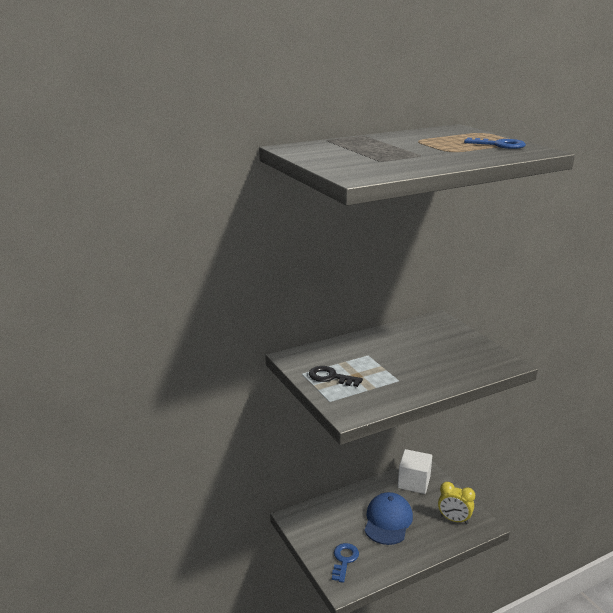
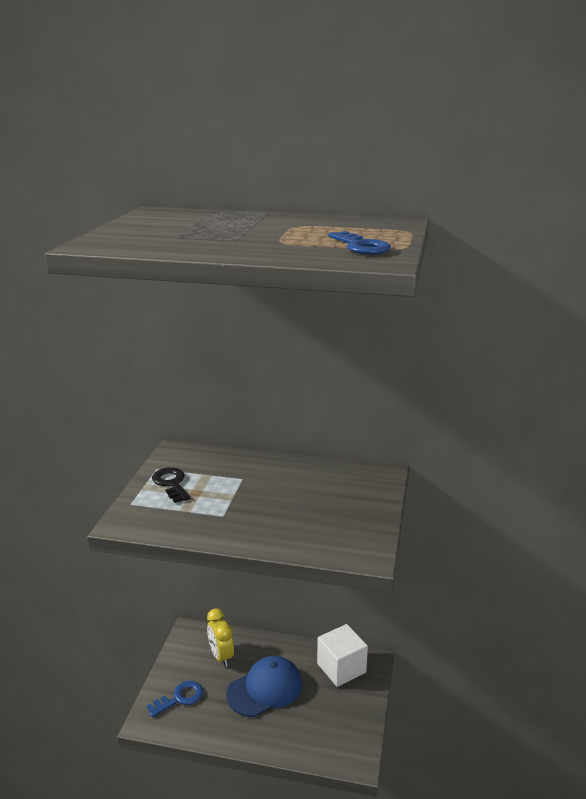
camera: 40 degrees right, 0 degrees up
(454, 519) = (331, 732): yellow clock -> yellow clock (221, 656)

